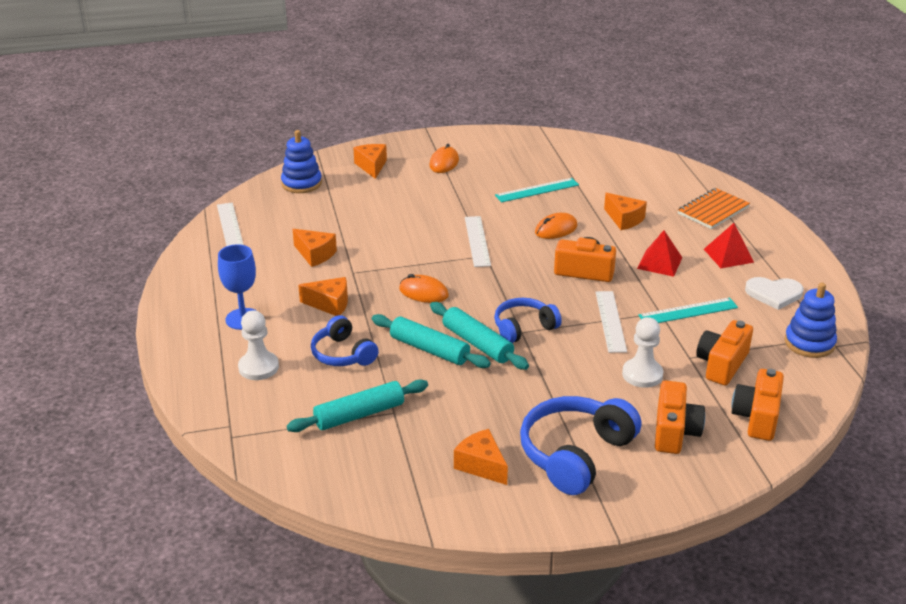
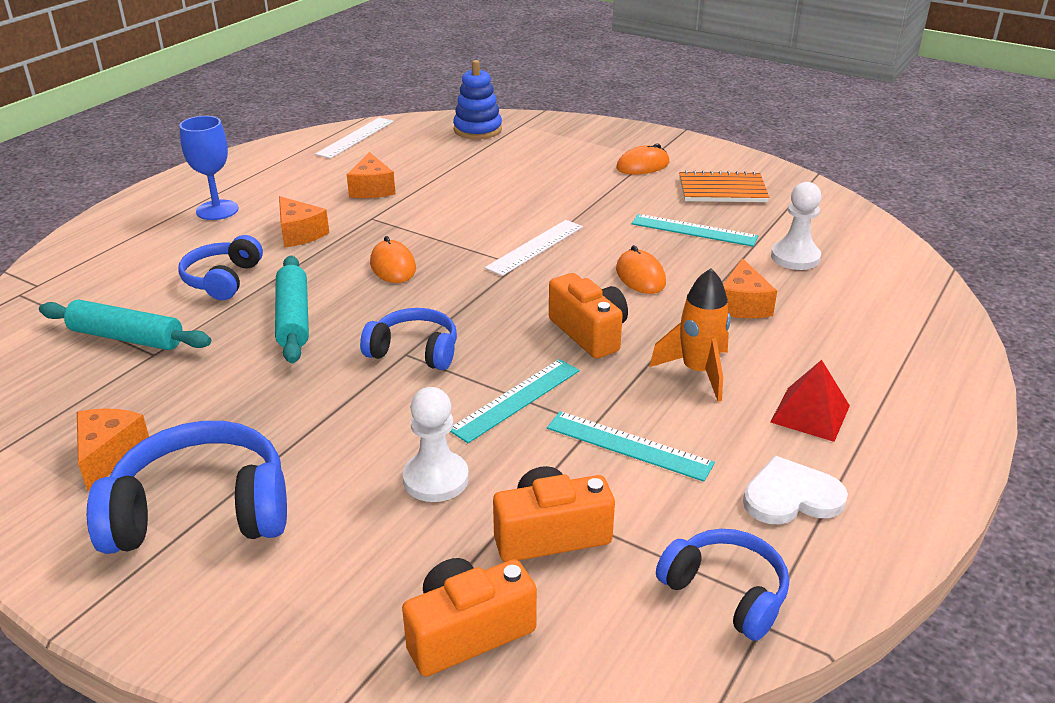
camera: 45 degrees right, 0 degrees up
(258, 367) = (147, 253): white pawn -> white pawn (795, 257)
(372, 166) = (566, 141): orange cheese -> none
(477, 343) = (343, 339): turquoise rolling pin -> none
(556, 229) = (640, 276): orange mouse -> orange mouse turned 60 degrees clockwise
(610, 321) = (516, 399): white ruler -> turquoise ruler
(659, 263) = (698, 372): red pyramid -> orange rocket
(674, 432) = (341, 570): orange camera -> none
(713, 210) = (886, 352): orange notebook -> orange notebook (722, 190)
(774, 294) = (791, 496): white heart -> white heart turned 120 degrees clockwise
(809, 343) = (726, 592): blue stacking toy -> blue headphones

